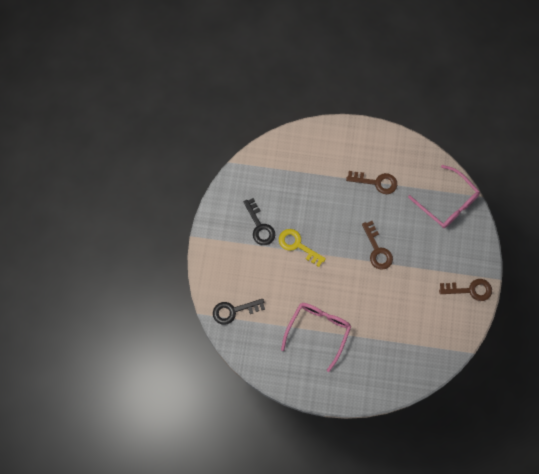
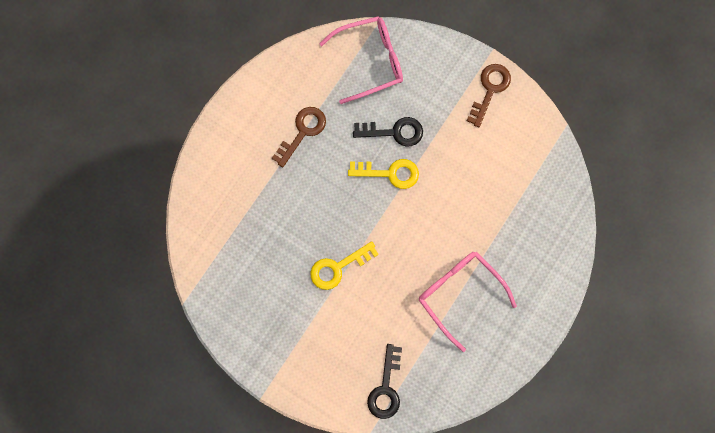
camera: 65 degrees left, 5 degrees up
(260, 226) = (290, 303): black key -> black key (394, 132)
(377, 250) = (390, 173): brown key -> yellow key

